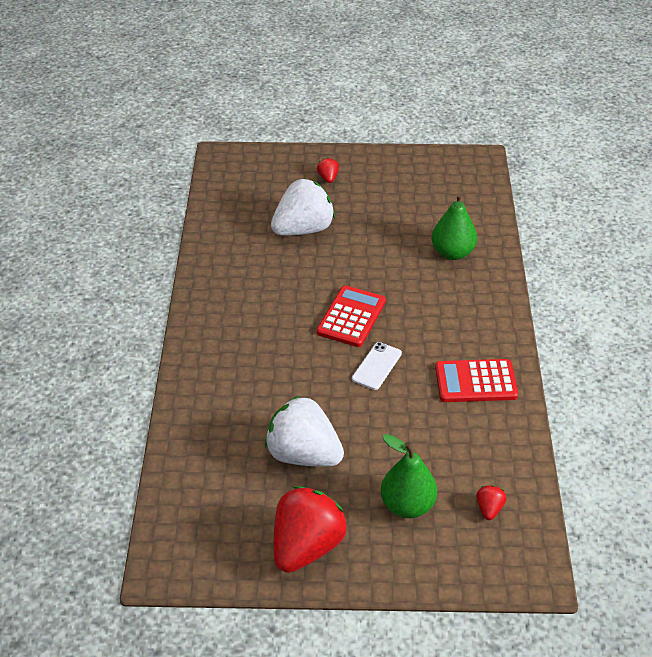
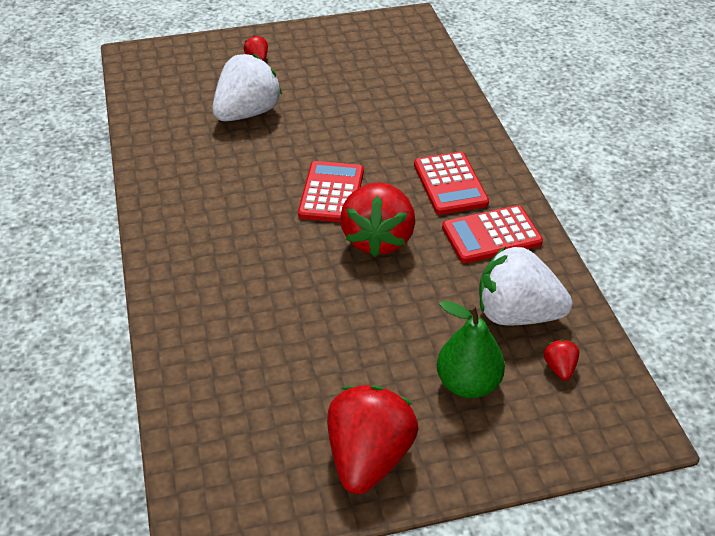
camera: 15 degrees left, 0 degrees up
(303, 455) = (328, 352): white strawberry -> white strawberry (516, 314)
(376, 366) = (378, 239): white phone -> red strawberry
(452, 253) = (417, 111): green pear -> none
(457, 328) = (450, 184): none -> red calculator

